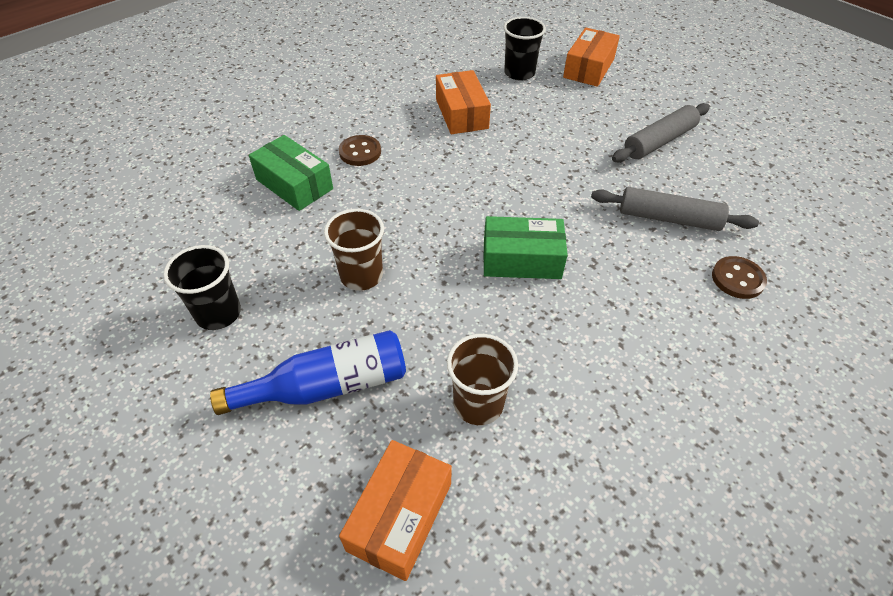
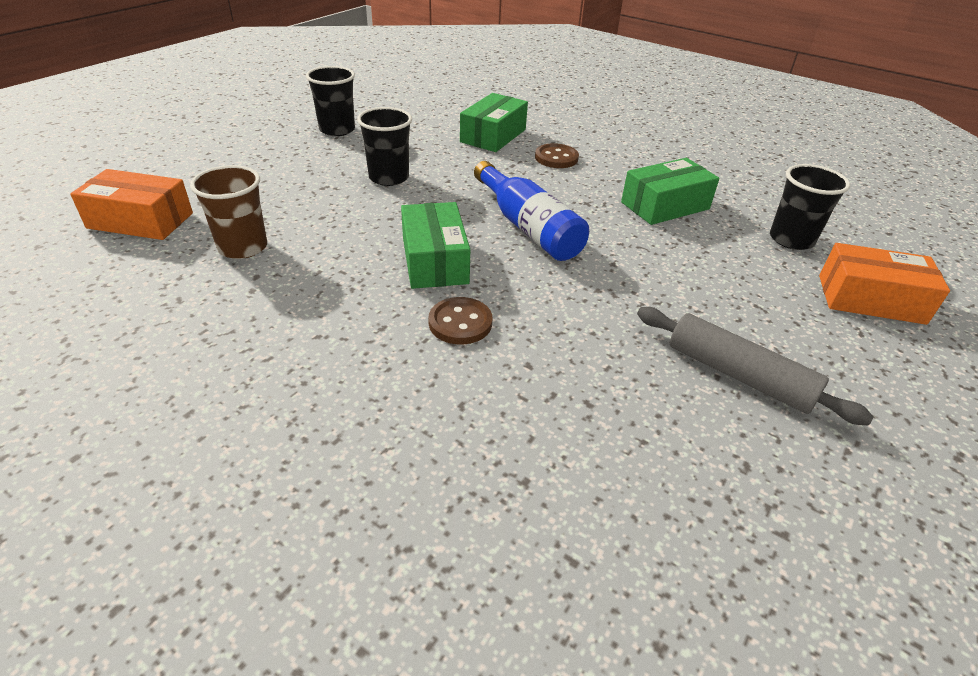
camera: 75 degrees right, 10 degrees down
(327, 386) = (267, 178): blue bottle -> blue bottle (528, 227)
(361, 275) = (389, 178): brown cup -> black cup
(462, 114) = (665, 206): orange box -> green box
(668, 218) = (556, 381): grey rolling pin -> none
(737, 279) = (451, 454): brown button -> brown button (460, 323)

